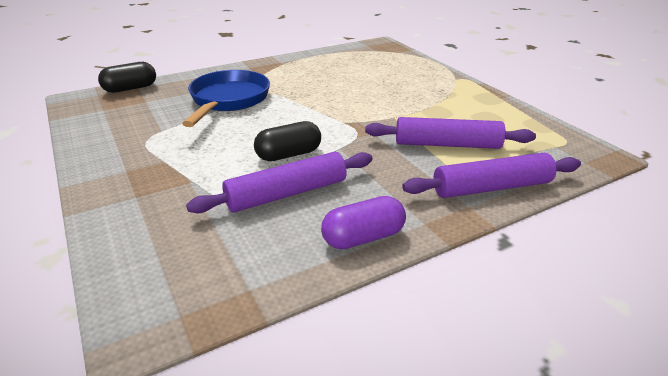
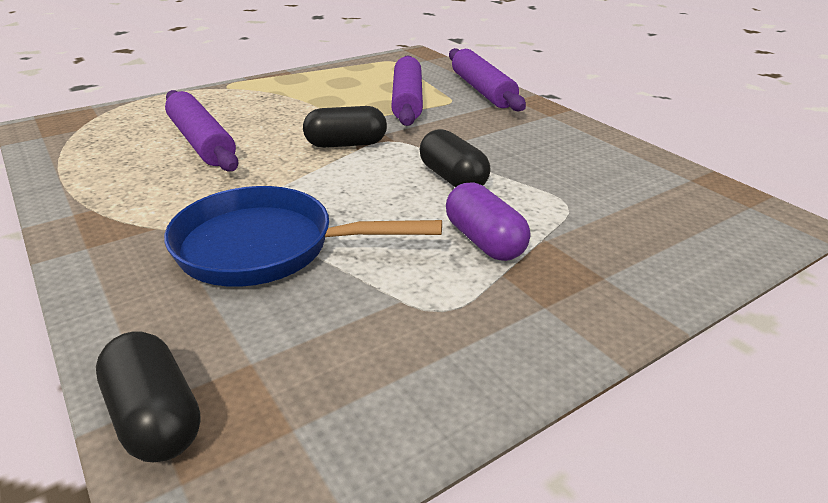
camera: 95 degrees left, 0 degrees up
(287, 194) = (539, 173): purple rolling pin -> purple rolling pin (202, 142)
(352, 118) = (346, 144): none -> black capsule
(363, 237) = (587, 137): purple capsule -> purple capsule (484, 241)

